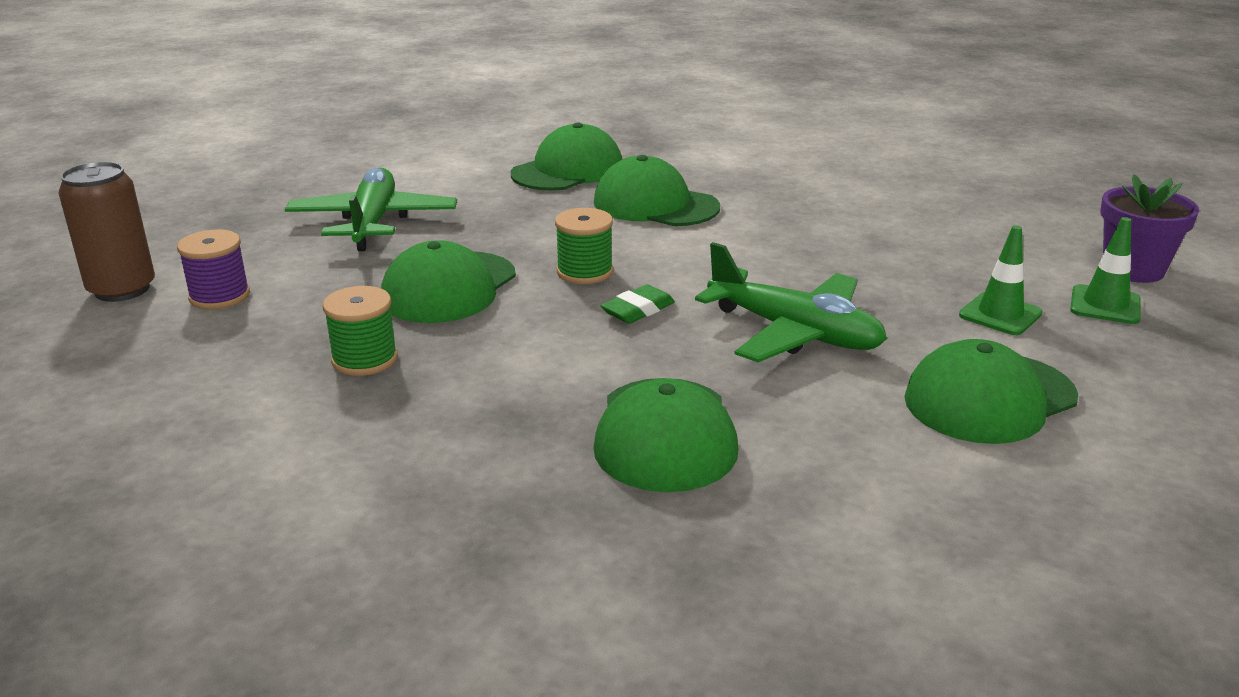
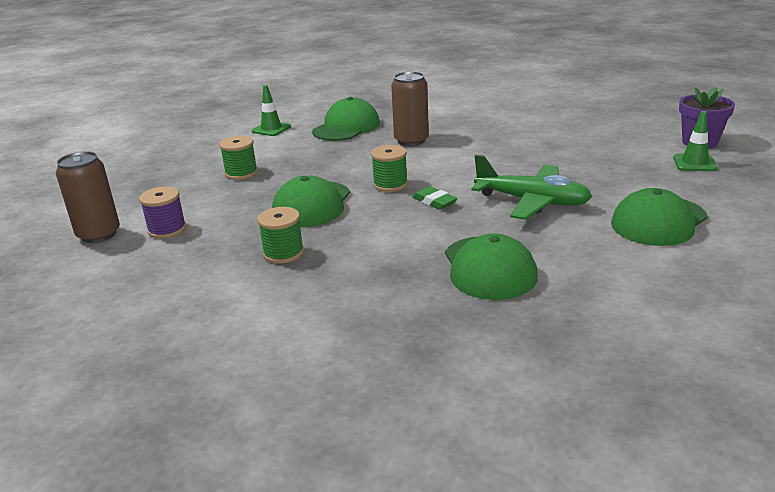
camera: 10 degrees left, 0 degrees up
(373, 223) = (241, 173): green plane -> green spool
(638, 310) = (434, 202): green eraser -> green eraser turned 75 degrees counterclockwise
(655, 205) = (411, 140): green cap -> brown can
(1000, 314) = (641, 176): green traffic cone -> green traffic cone (271, 129)

